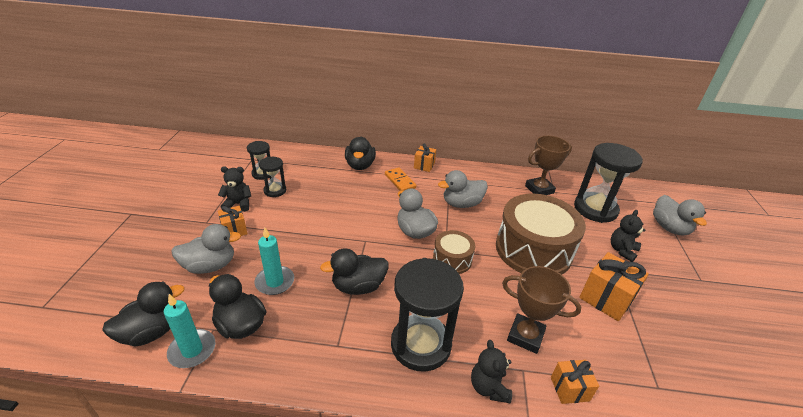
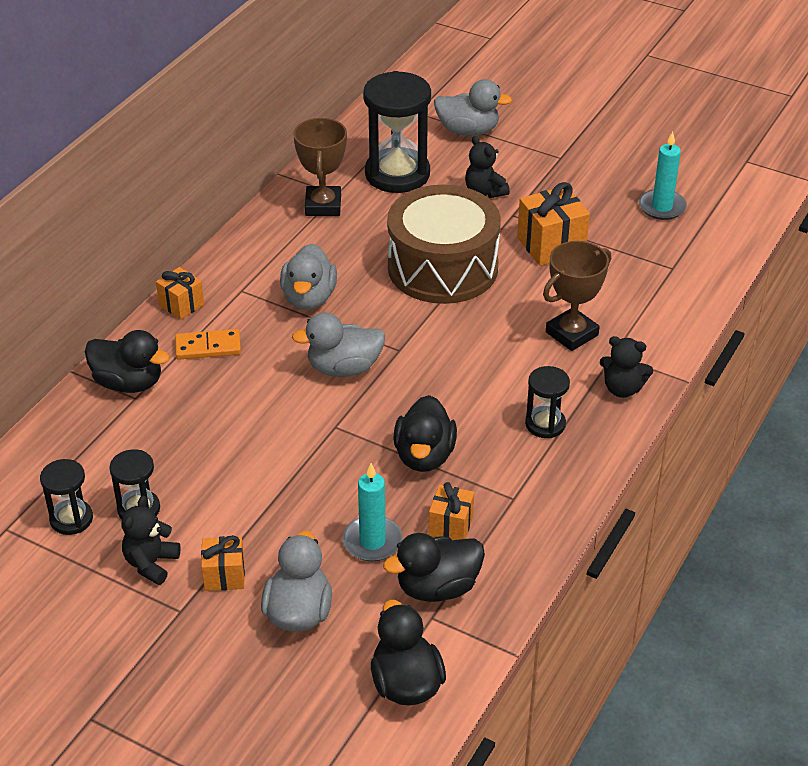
camera: 65 degrees left, 5 degrees up
(192, 350) = (459, 640): turquoise candle -> turquoise candle (662, 207)
(421, 345) = (545, 424): black hourglass -> black hourglass, size x0.52
(452, 259) = (421, 350): brown drum -> none
(569, 389) = (648, 330): orange gift -> orange gift (451, 526)

